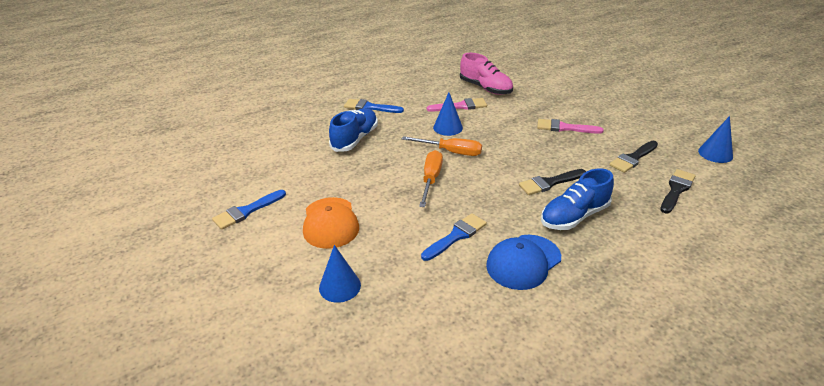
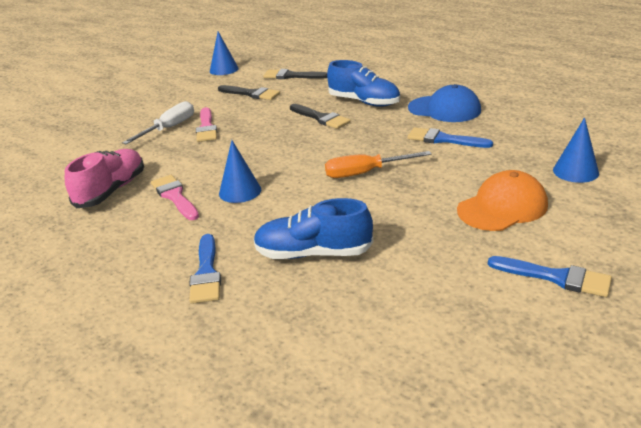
camera: 110 degrees left, 5 degrees down
(451, 152) = (298, 175): orange screwdriver -> none
(574, 113) = (169, 128): none -> white screwdriver

